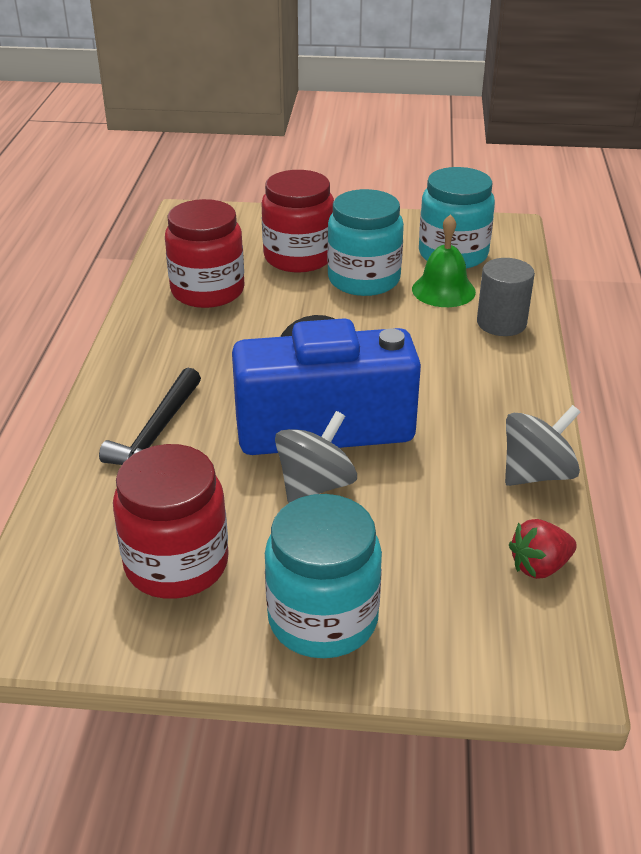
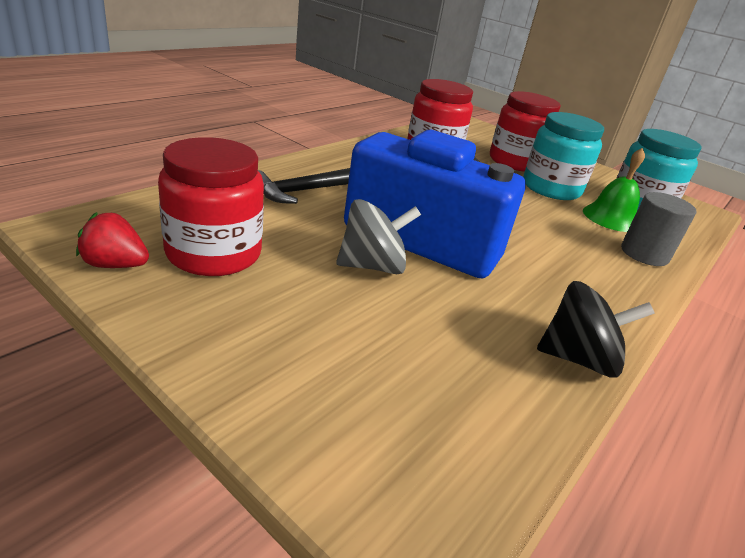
camera: 30 degrees right, 5 degrees down
(323, 618) = (261, 345): turquoise jar -> none
(536, 474) = (578, 359): grey spinning top -> black spinning top
(539, 566) = (505, 429): red strawberry -> red strawberry (115, 265)

